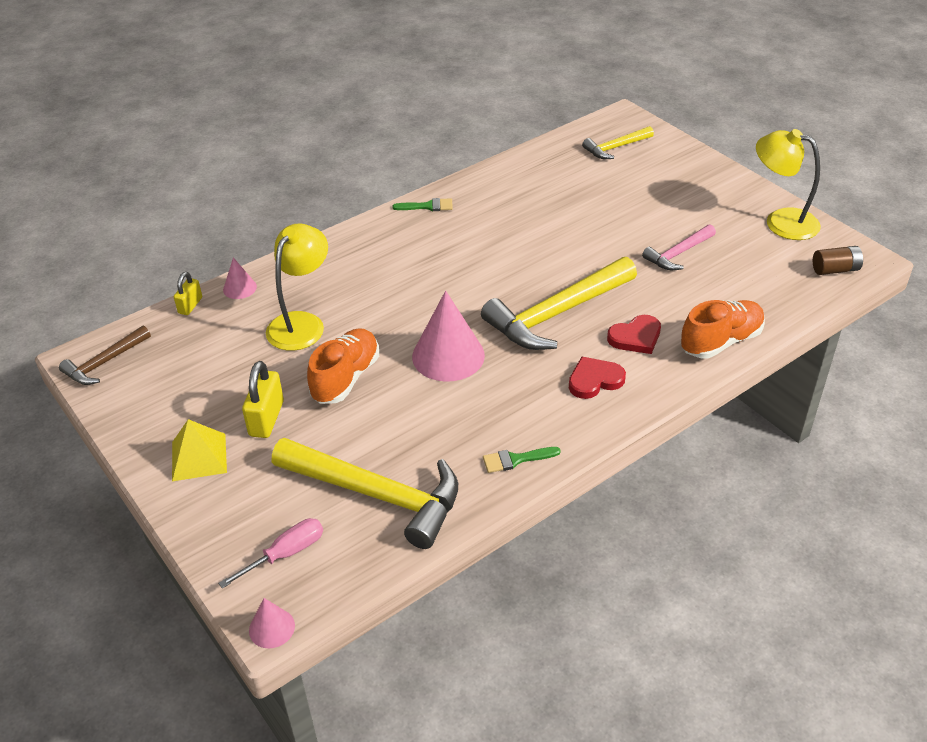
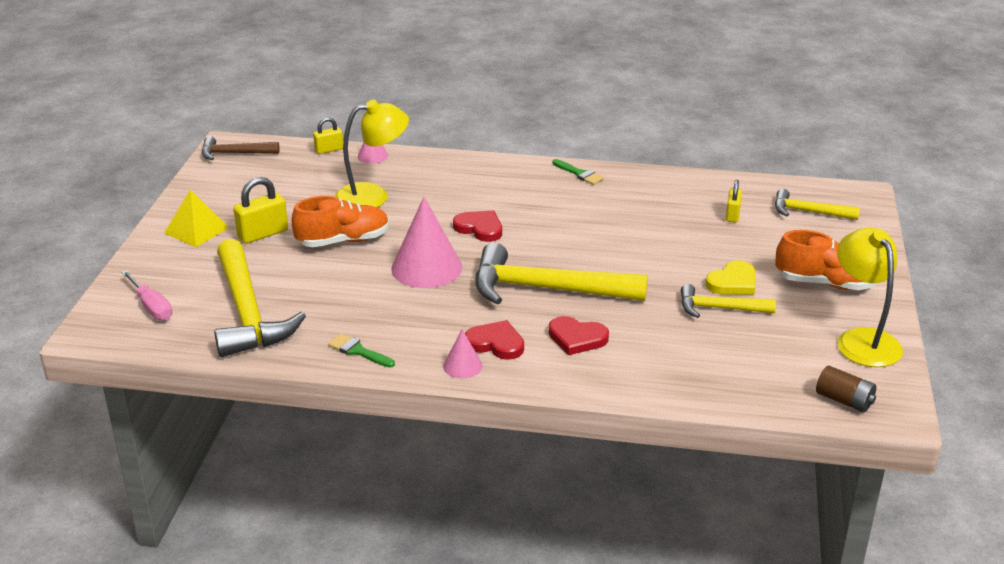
camera: 45 degrees right, 10 degrees down
(272, 628) = (84, 335): pink cone -> pink cone (462, 366)
(285, 554) = (151, 307): pink screwdriver -> pink screwdriver turned 45 degrees clockwise
(431, 297) = (479, 228): none -> red heart
(577, 178) = (732, 215): none -> yellow padlock
(656, 229) = (733, 282): none -> yellow heart
(678, 254) = (719, 308): pink hammer -> yellow hammer
(721, 341) = (638, 382): orange shoe -> orange shoe (825, 283)

